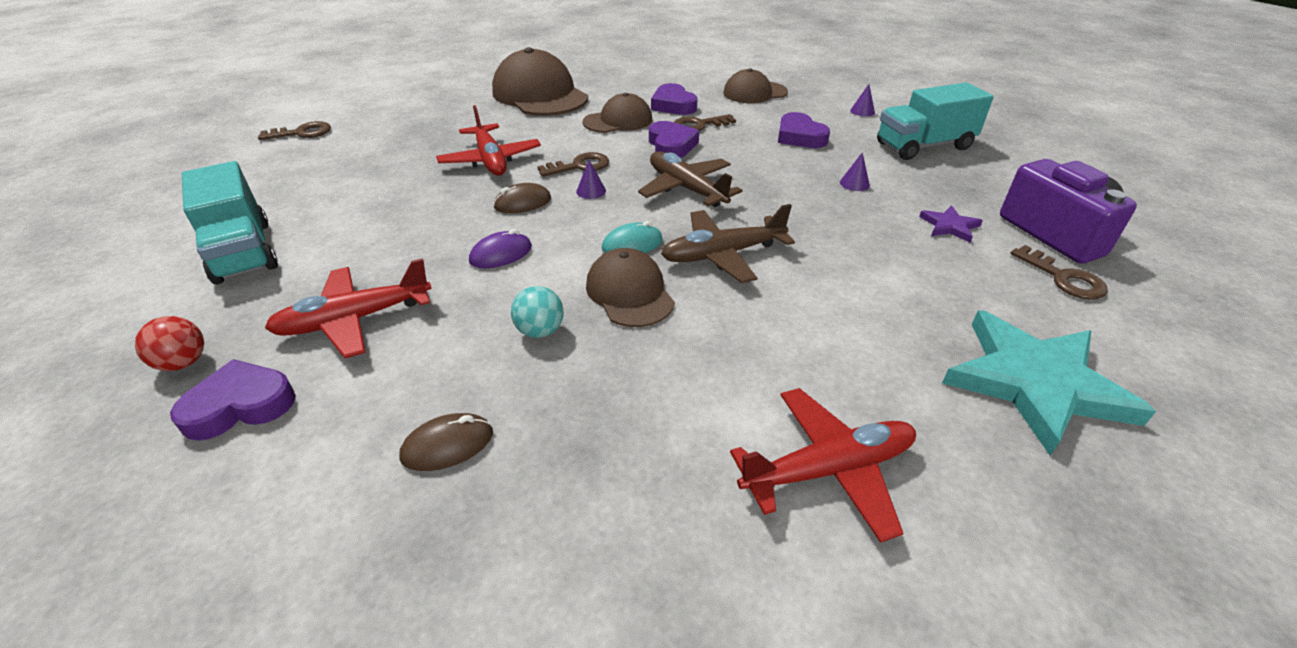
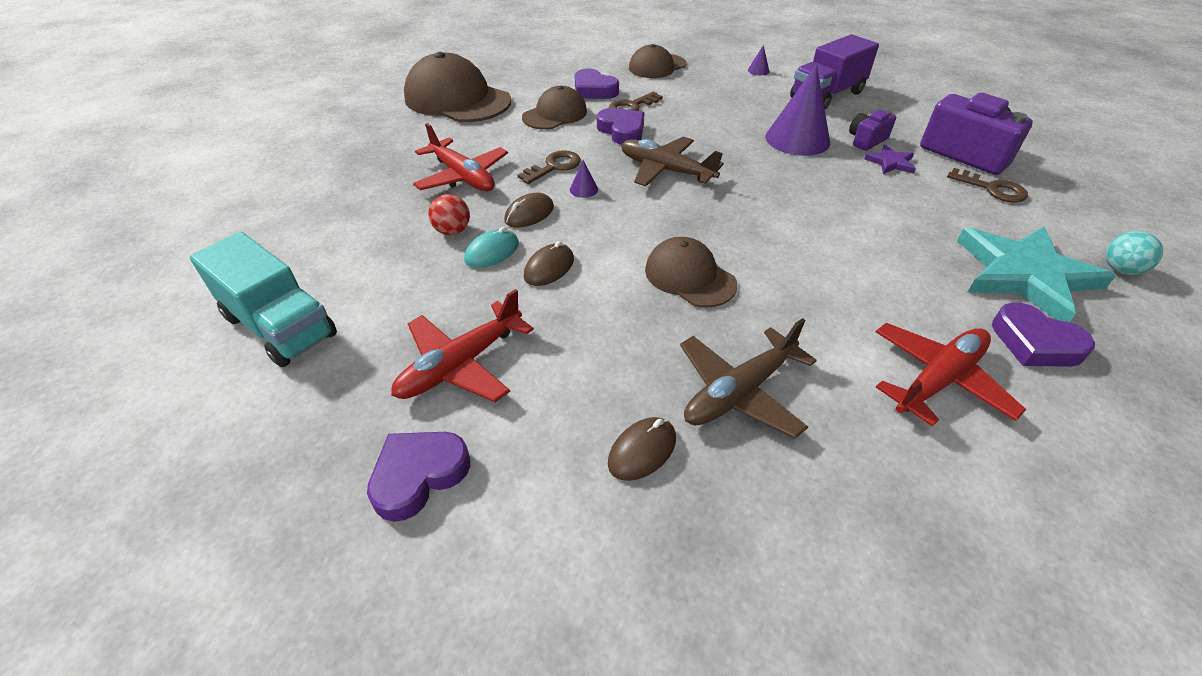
camera: 20 degrees left, 5 degrees up
(183, 363) = (320, 453): red ball -> red ball (452, 231)
(302, 133) = (230, 184): brown key -> none
(501, 254) = (549, 268): purple mouse -> brown mouse
(540, 331) = (641, 330): turquoise ball -> turquoise ball (1120, 269)
(632, 244) = (658, 232): turquoise mouse -> turquoise mouse (492, 252)
(722, 255) = (739, 225): brown plane -> brown plane (739, 392)
(799, 137) = (724, 103): purple heart -> purple heart (1034, 343)
(854, 183) = (797, 139): purple cone -> purple cone, size x2.47
(924, 146) = (827, 95): turquoise truck -> purple truck
(937, 198) = (866, 140): none -> purple camera

